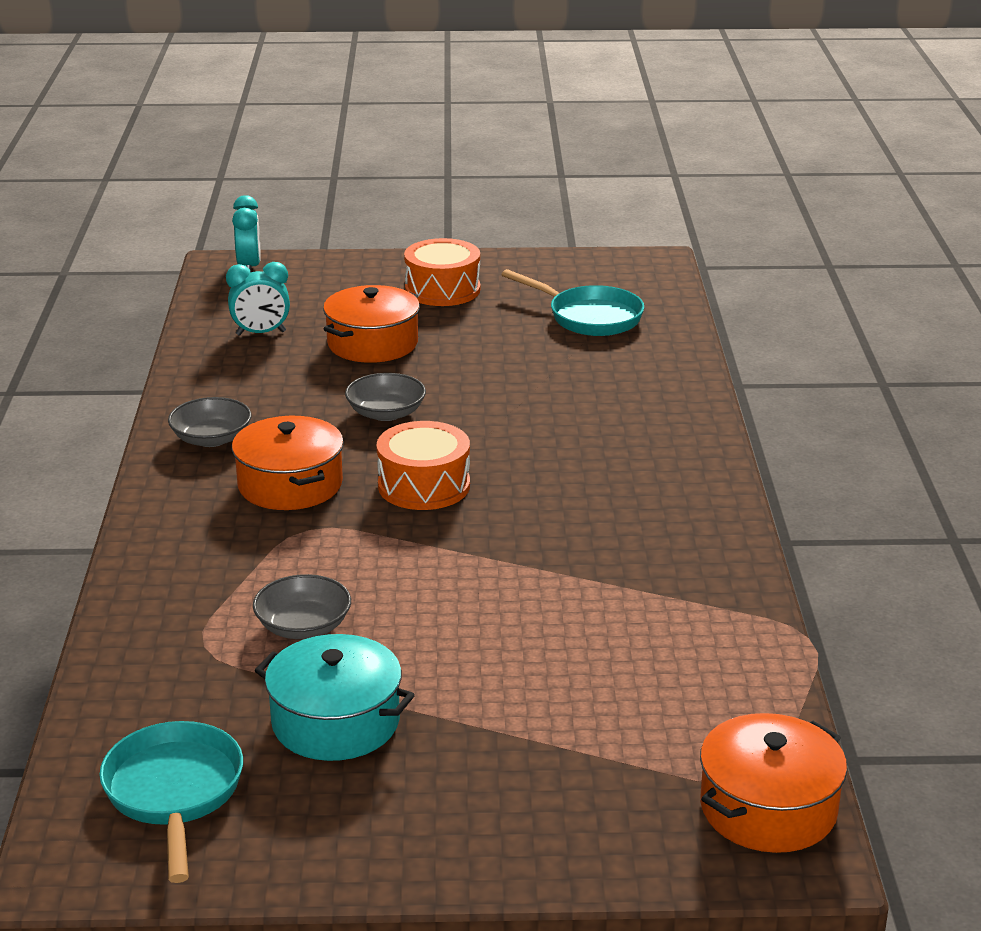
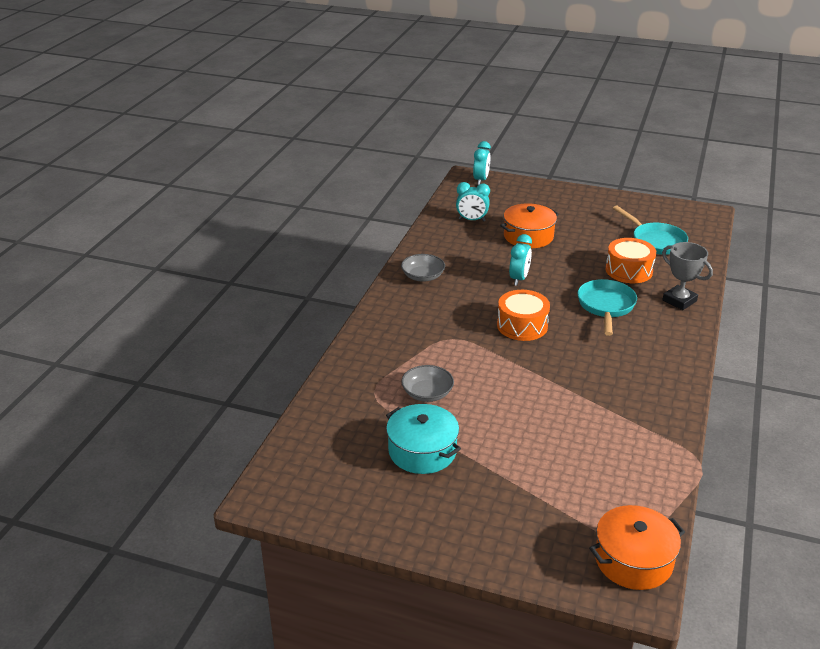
camera: 20 degrees right, 5 degrees up
(174, 793) = (328, 470): turquoise pan -> turquoise pan (606, 306)
(290, 484) = (452, 311): orange pot -> none
(386, 413) = (519, 279): grey bowl -> turquoise clock
(442, 290) = (579, 210): orange drum -> orange drum (629, 270)
(667, 400) = (679, 300): none -> grey trophy

